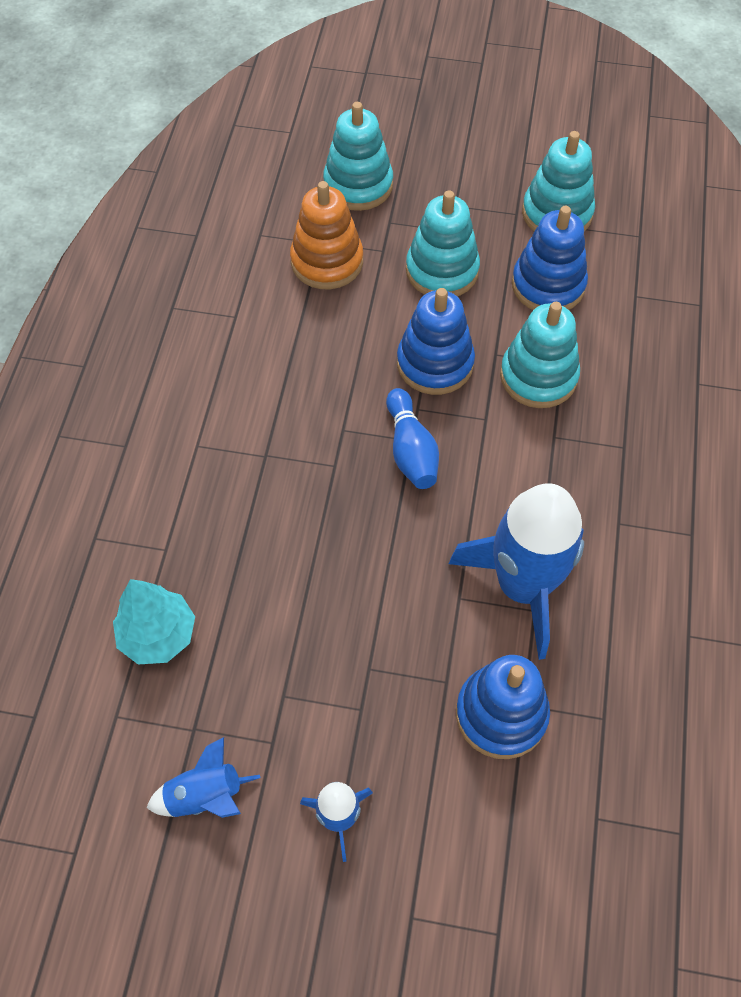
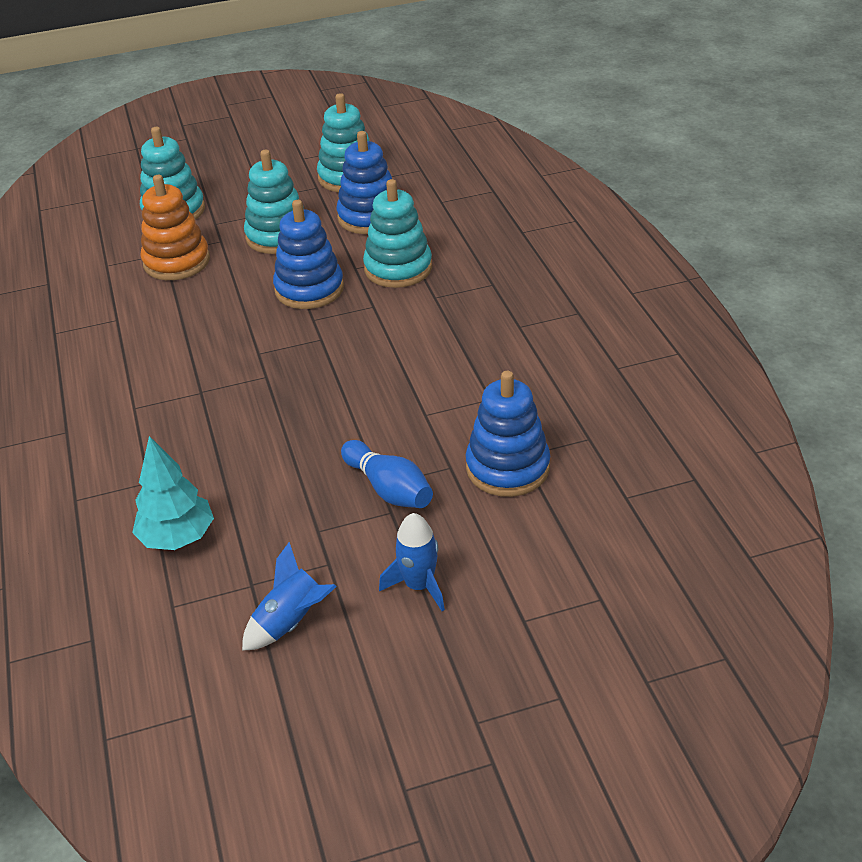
camera: 25 degrees left, 20 degrees down
(411, 450) = (324, 344): blue bowling pin -> blue bowling pin (389, 489)
(523, 586) = (471, 388): blue rocket -> none

